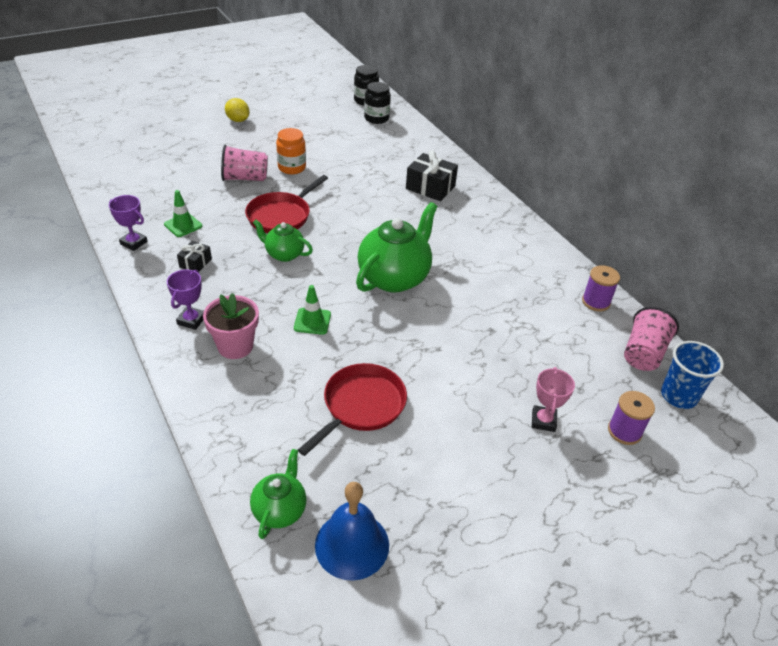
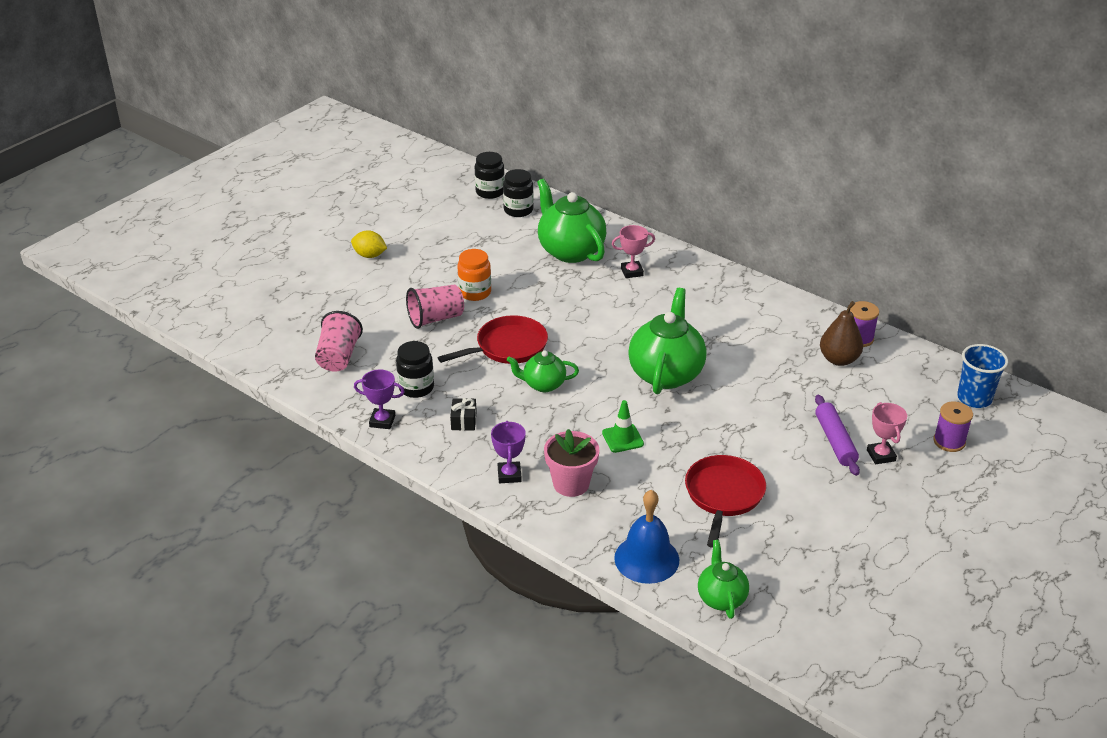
camera: 20 degrees left, 5 degrees down
(183, 225) = (416, 388): green traffic cone -> black jar
(281, 216) = (507, 347): red pan -> red pan turned 135 degrees counterclockwise
(352, 545) = (797, 601): blue bell -> blue bell (646, 559)
(392, 158) = (570, 251): none -> green teapot
(430, 187) = (632, 272): black gift -> pink trophy
(507, 390) = (835, 441): none -> purple rolling pin
(563, 315) = (838, 359): none -> brown pear
(643, 353) = (925, 372): pink cup -> pink cup (338, 357)

